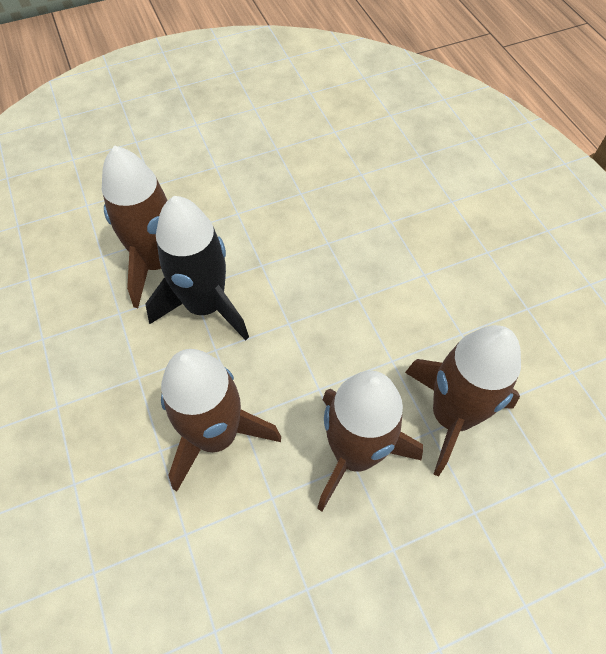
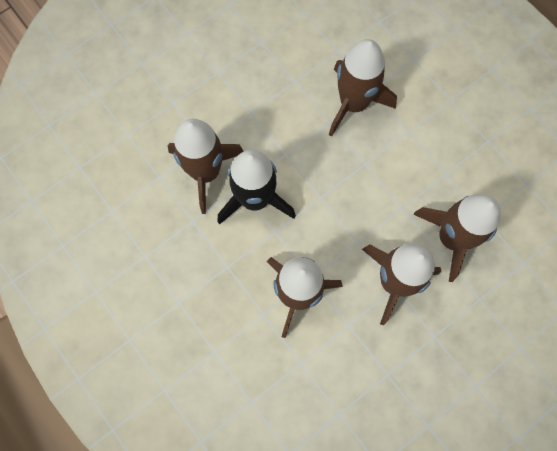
camera: 15 degrees left, 15 degrees up
(363, 229) = (353, 103): none -> brown rocket

